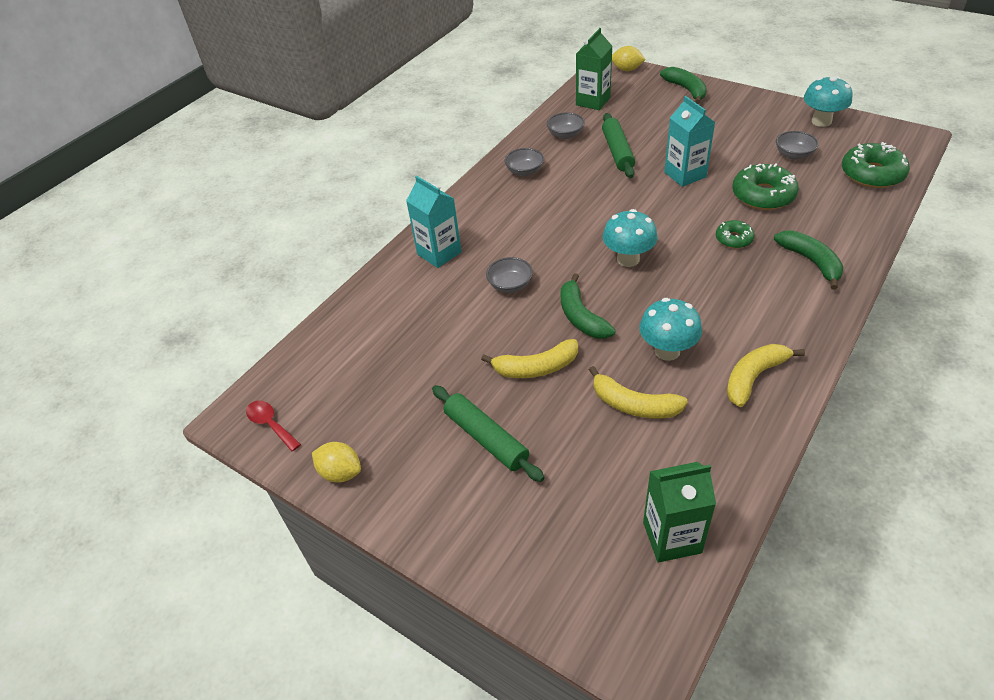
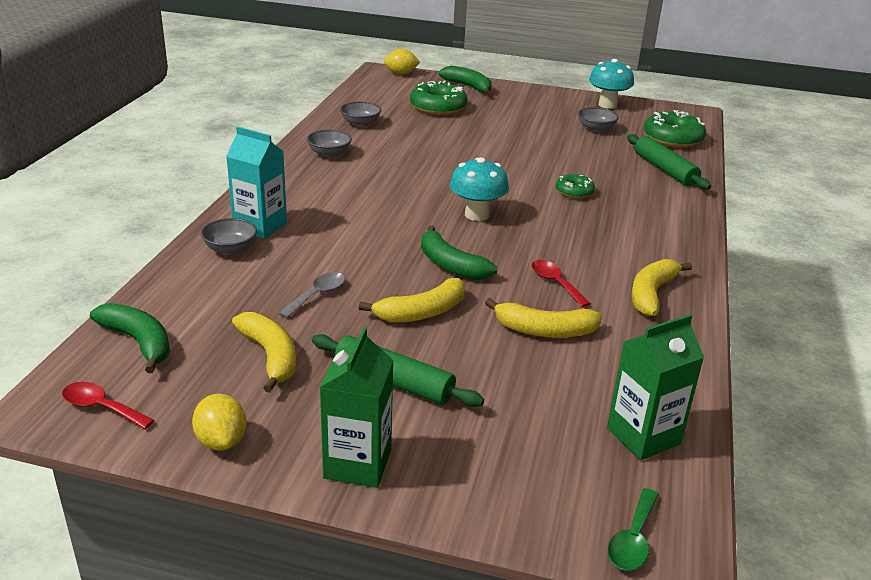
camera: 25 degrees left, 15 degrees down
(340, 472) = (221, 441): yellow lemon -> yellow lemon turned 60 degrees clockwise
(401, 396) = (270, 356): none -> yellow banana
(458, 336) = (317, 295): none -> grey spoon
(510, 285) = (358, 246): grey bowl -> grey bowl (230, 249)
(593, 101) = (377, 97): green carton -> green carton (357, 464)
(615, 640) = (632, 539): none -> green spoon
(617, 151) = (422, 134): green rolling pin -> green rolling pin (664, 170)
(667, 351) = (555, 283): turquoise mushroom -> red spoon
(685, 174) = (500, 147): turquoise carton -> none
(763, 195) = (584, 158): green donut -> green donut (438, 107)
(811, 262) = (655, 203): green banana -> green banana (139, 342)

